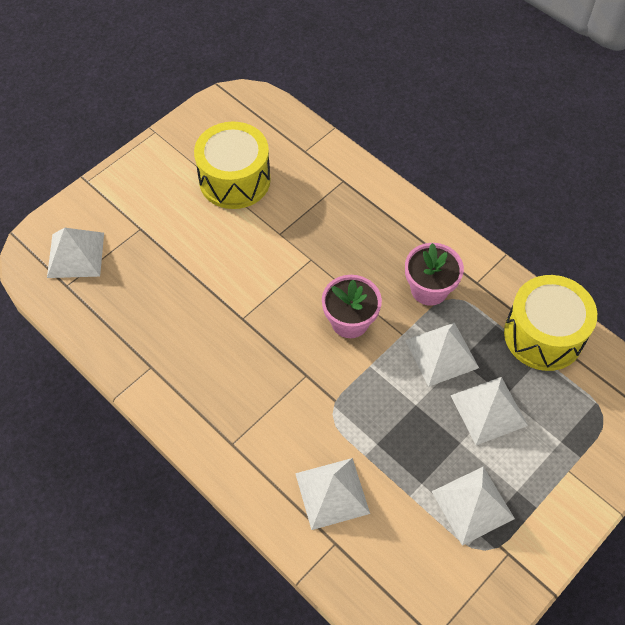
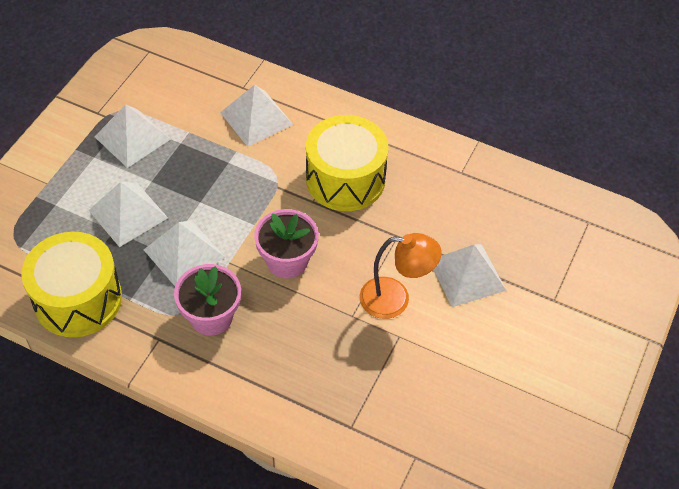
camera: 160 degrees right, 5 degrees down
(76, 254) = (601, 254): white pyramid -> white pyramid (467, 275)
(234, 180) = (482, 390): yellow drum -> yellow drum (345, 179)
(269, 263) = (395, 299): none -> orange lamp

